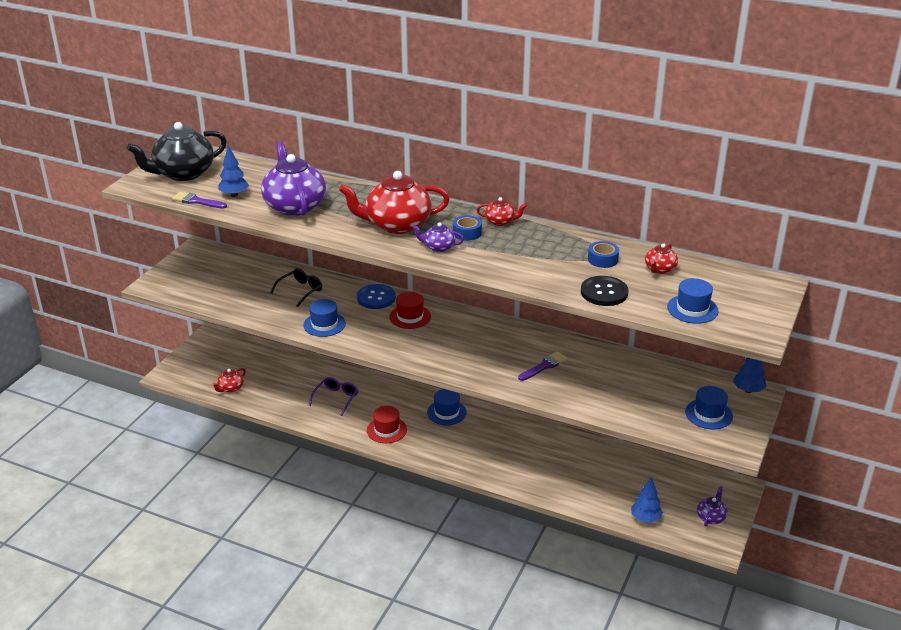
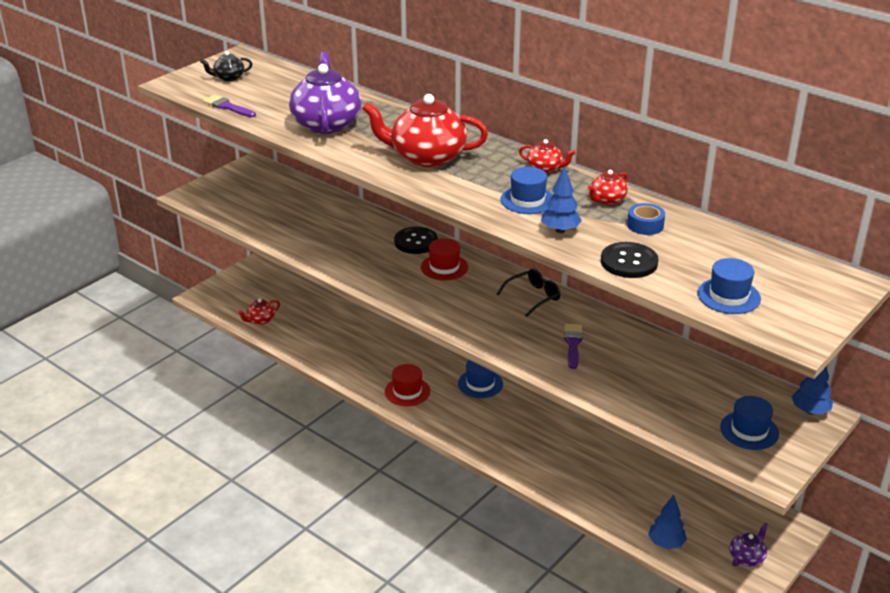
camera: 15 degrees right, 0 degrees up
(183, 173) = (228, 78): black teapot -> black teapot, size x0.46
(234, 195) = (269, 105): blue tree -> blue tree (560, 230)
(300, 291) = (338, 223): black glasses -> black glasses (532, 297)
(324, 324) = (348, 262): blue hat -> blue hat (527, 200)
(336, 399) = (365, 349): purple glasses -> none
(376, 298) = (416, 242): blue button -> black button
(438, 247) = (461, 187): purple teapot -> none
(467, 233) = (501, 176): blue tape -> none
(544, 366) = (573, 344): purple brush -> purple brush turned 60 degrees counterclockwise
(660, 269) = (709, 245): red teapot -> red teapot (607, 200)

